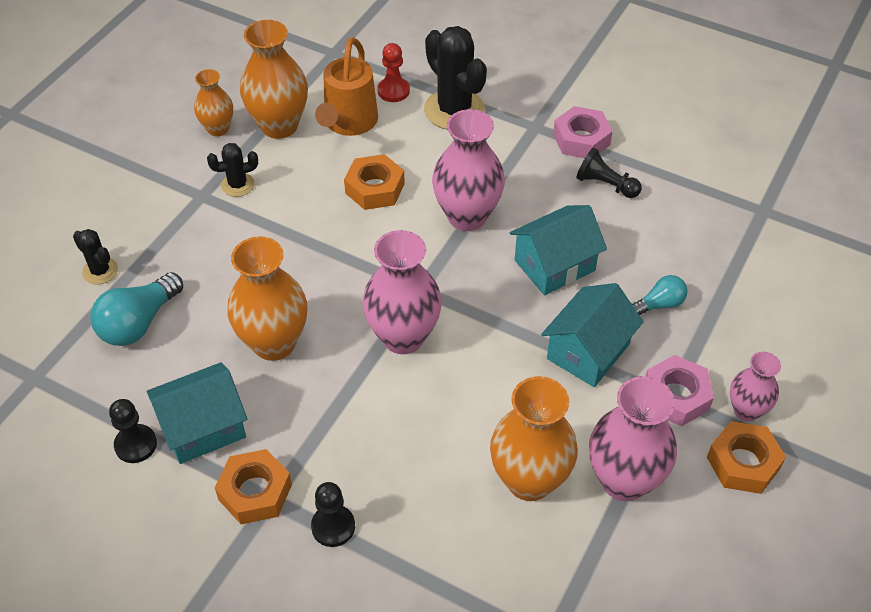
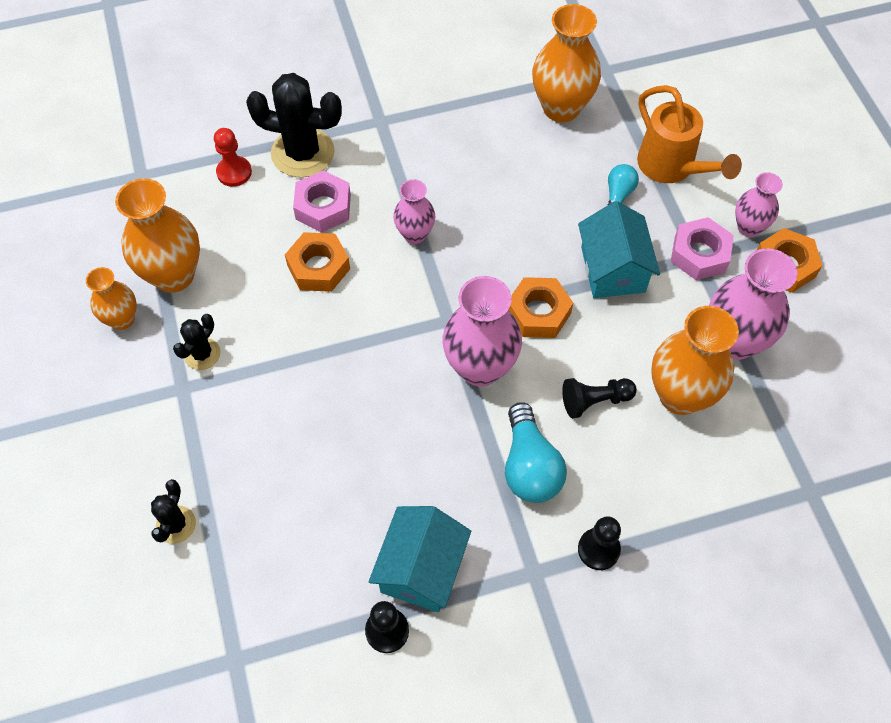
camera: 45 degrees left, 10 degrees up
(100, 271) = (176, 525): black cactus -> black cactus turned 75 degrees counterclockwise
(139, 323) = (265, 537): turquoise light bulb -> turquoise light bulb (529, 466)
(255, 492) = (517, 578): orange nut -> orange nut (538, 312)
(274, 343) = (393, 456): orange vase -> orange vase (561, 108)
(348, 123) = (230, 228): orange watering can -> orange watering can (671, 167)
(467, 216) = (415, 234): pink vase -> pink vase, size x0.58
(554, 265) = (519, 223): turquoise house -> none
(581, 139) = (426, 106): pink nut -> pink nut (323, 207)
(605, 185) = (483, 130): black pawn -> black pawn (595, 401)

